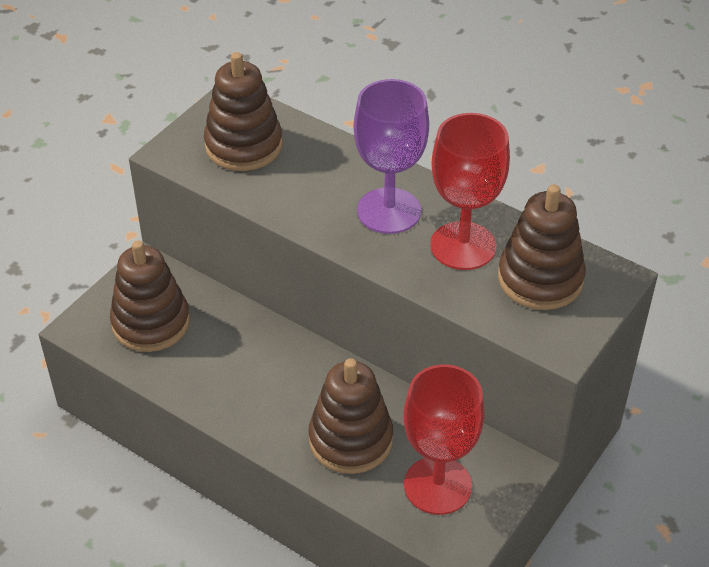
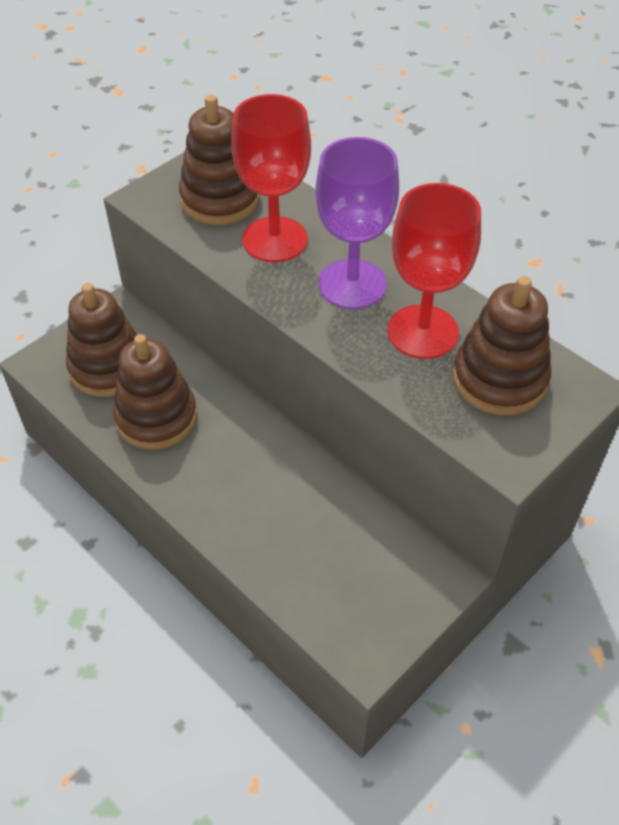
camera: 10 degrees right, 5 degrees up
(350, 440) = (276, 519): brown stacking toy -> brown stacking toy (156, 417)
(438, 485) = (356, 583): red goblet -> red goblet (275, 239)

